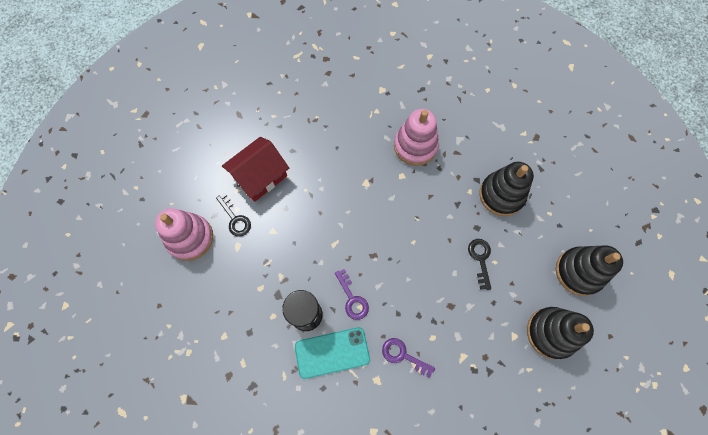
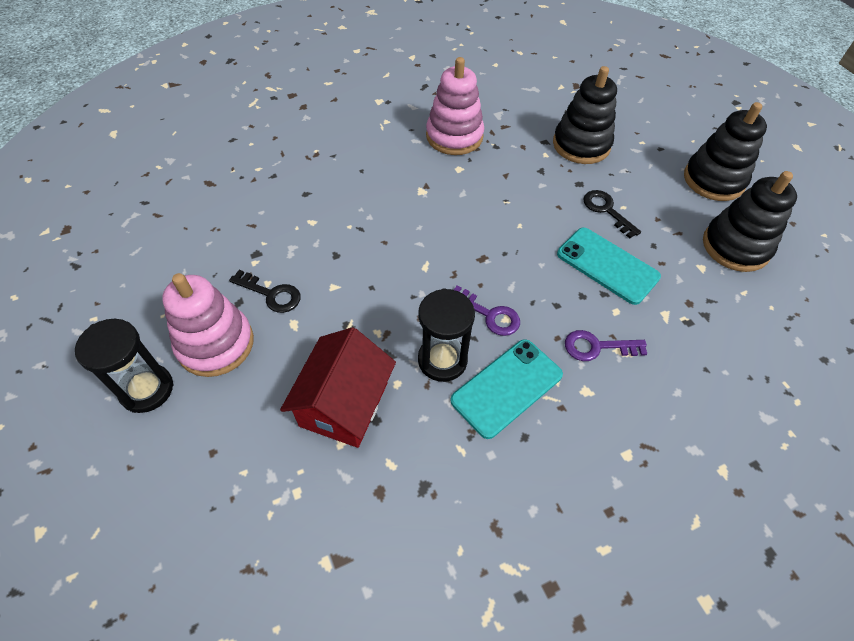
camera: 30 degrees left, 15 degrees down
(143, 249) = (147, 389): none -> black hourglass
(260, 176) = (279, 235): red house -> red house (344, 404)
(450, 302) = (607, 265): none -> turquoise phone

